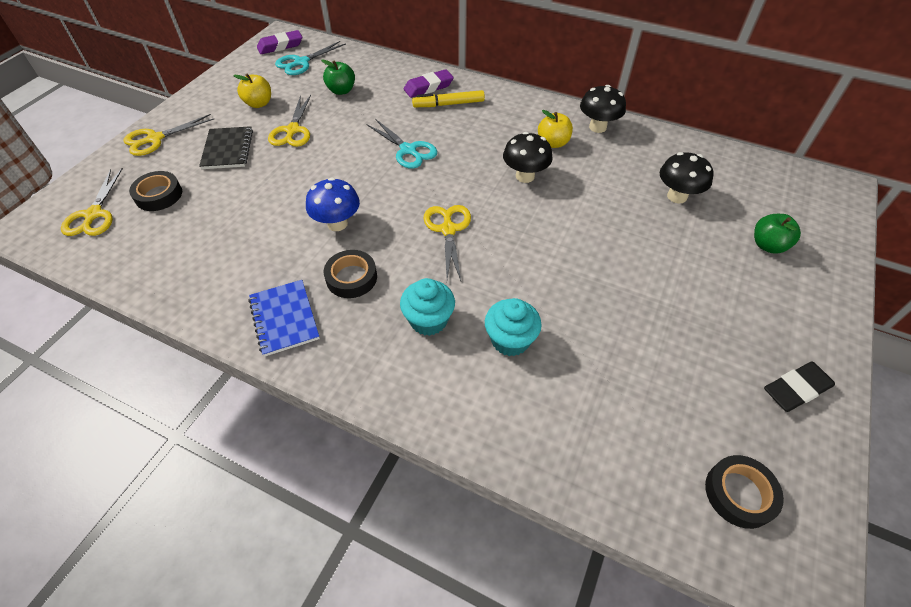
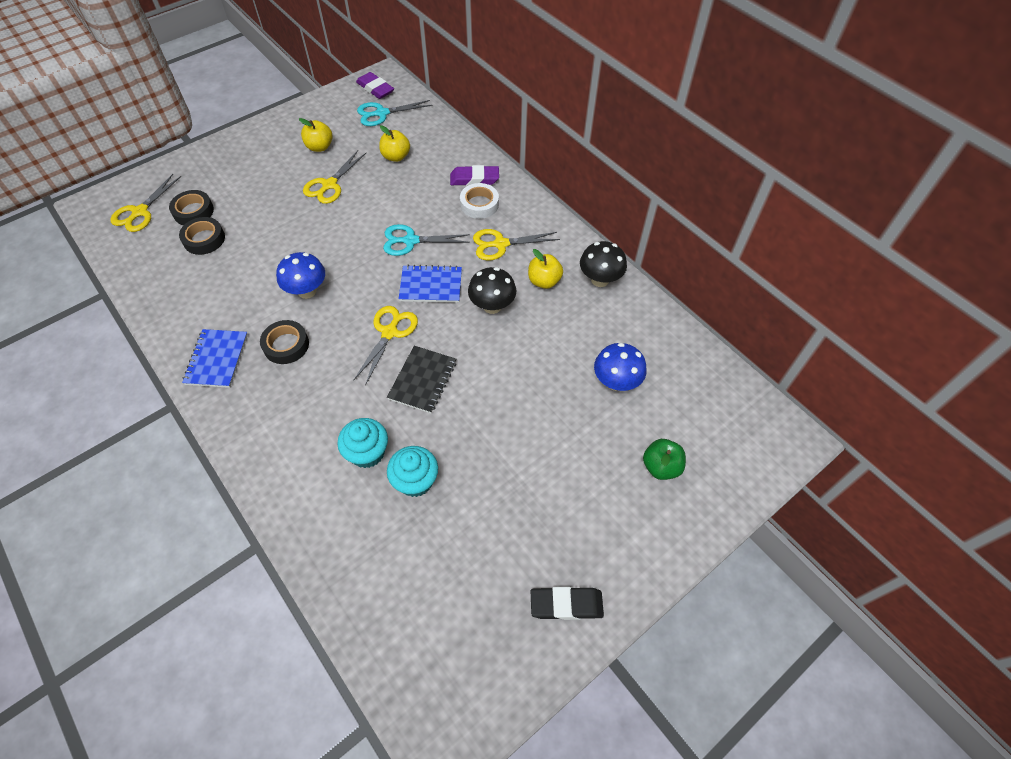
camera: 25 degrees right, 5 degrees up
(155, 139) = (220, 155): yellow scissors -> yellow scissors (500, 244)
(228, 149) = (268, 186): black notebook -> black notebook (423, 380)
(280, 46) = (375, 89): purple eraser -> purple eraser turned 45 degrees clockwise
(341, 91) = (396, 157): green apple -> yellow apple
(408, 150) = (410, 241): turquoise scissors -> turquoise scissors turned 105 degrees clockwise
(428, 320) = (318, 407): turquoise cupcake -> turquoise cupcake (415, 481)
(448, 104) = (479, 204): yellow marker -> white tape
(456, 179) = (431, 285): none -> blue notebook
(677, 196) = (616, 382): black mushroom -> blue mushroom
(739, 494) = (445, 660): black tape -> black tape (204, 239)

